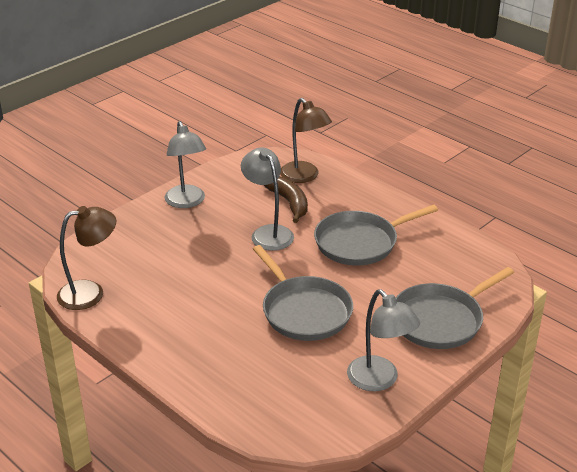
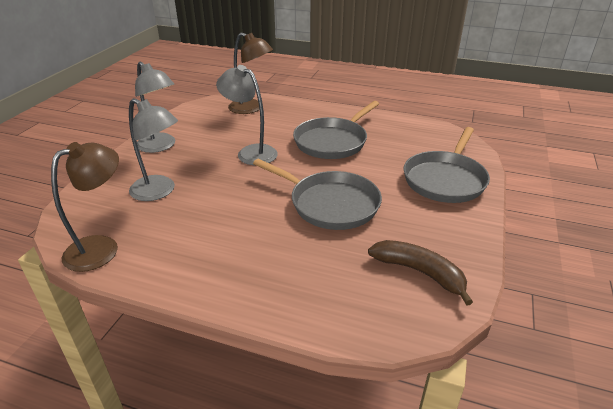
camera: 25 degrees left, 0 degrees up
(288, 202) = (251, 127): brown banana -> brown banana (419, 272)
(379, 381) = (445, 242): grey lamp -> grey lamp (159, 192)

